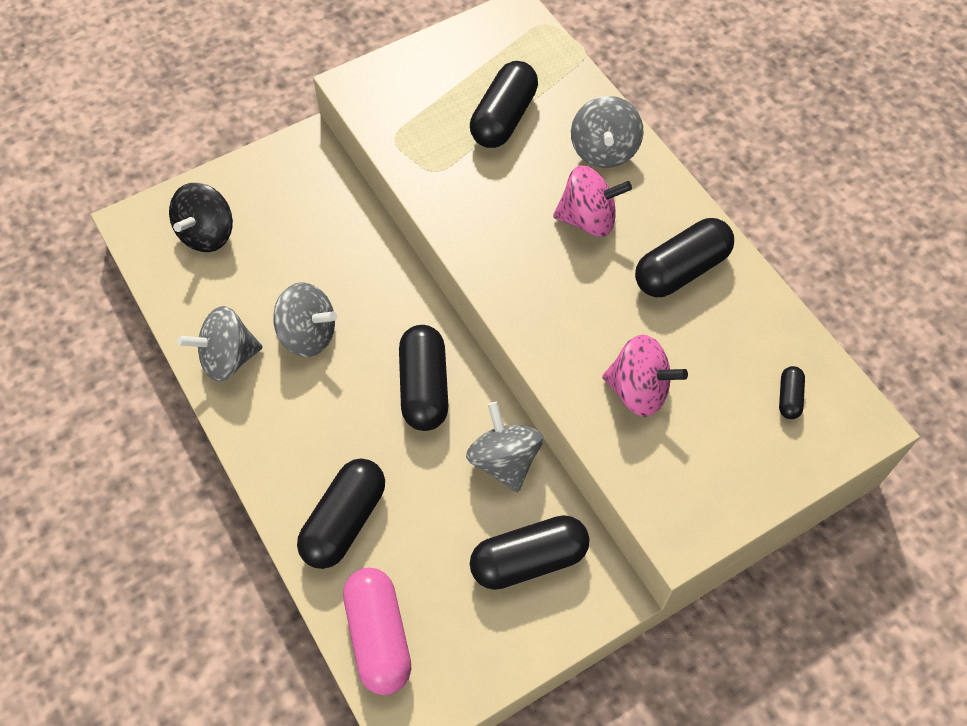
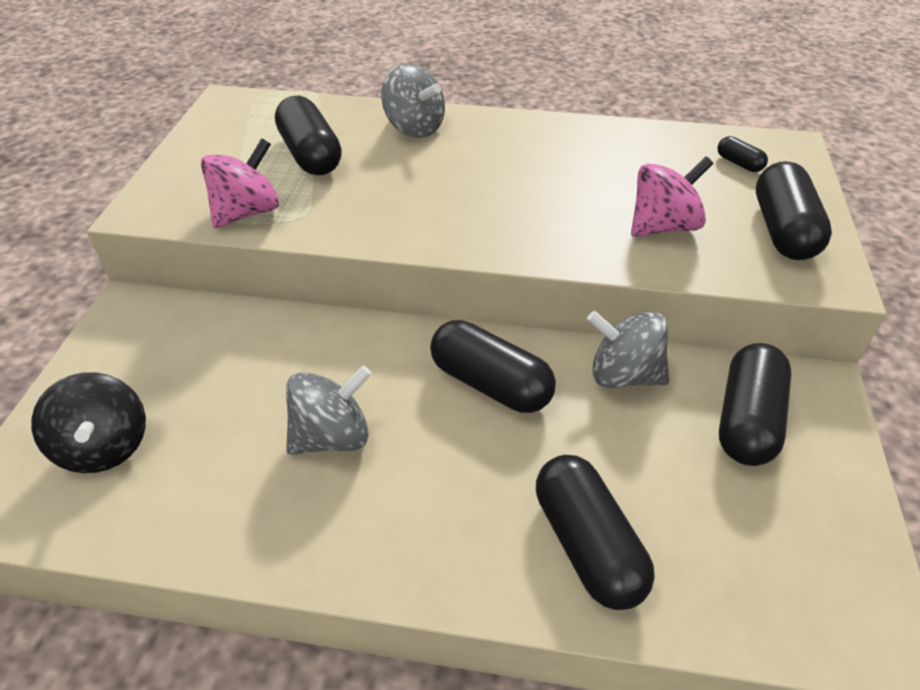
camera: 50 degrees left, 15 degrees down
(228, 358) = (276, 527): grey spinning top -> none
(379, 636) = (759, 602): pink capsule -> none
(588, 219) = (466, 166): pink spinning top -> pink spinning top (247, 212)
(681, 270) = (570, 150): black capsule -> black capsule (783, 230)

